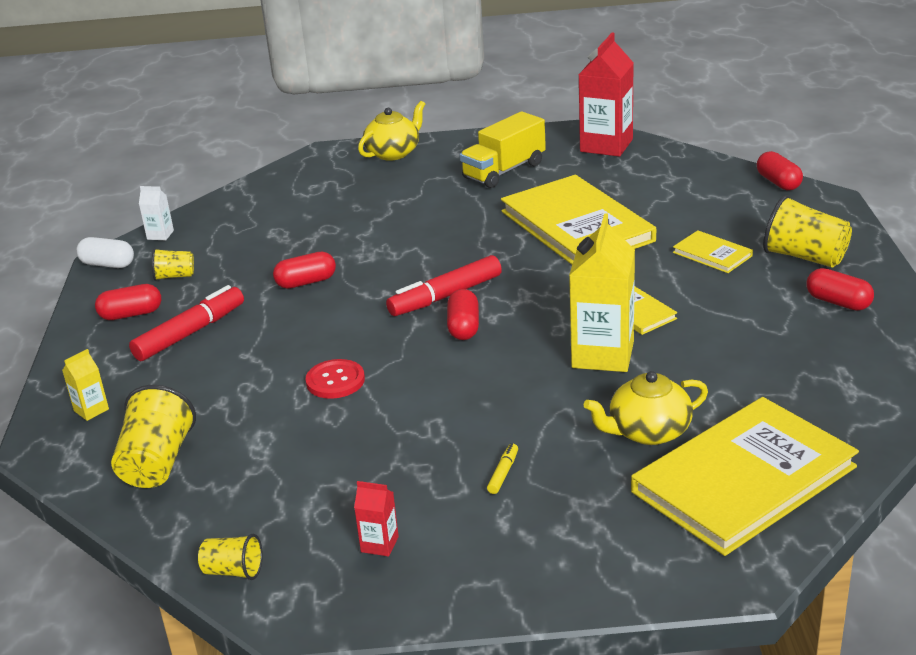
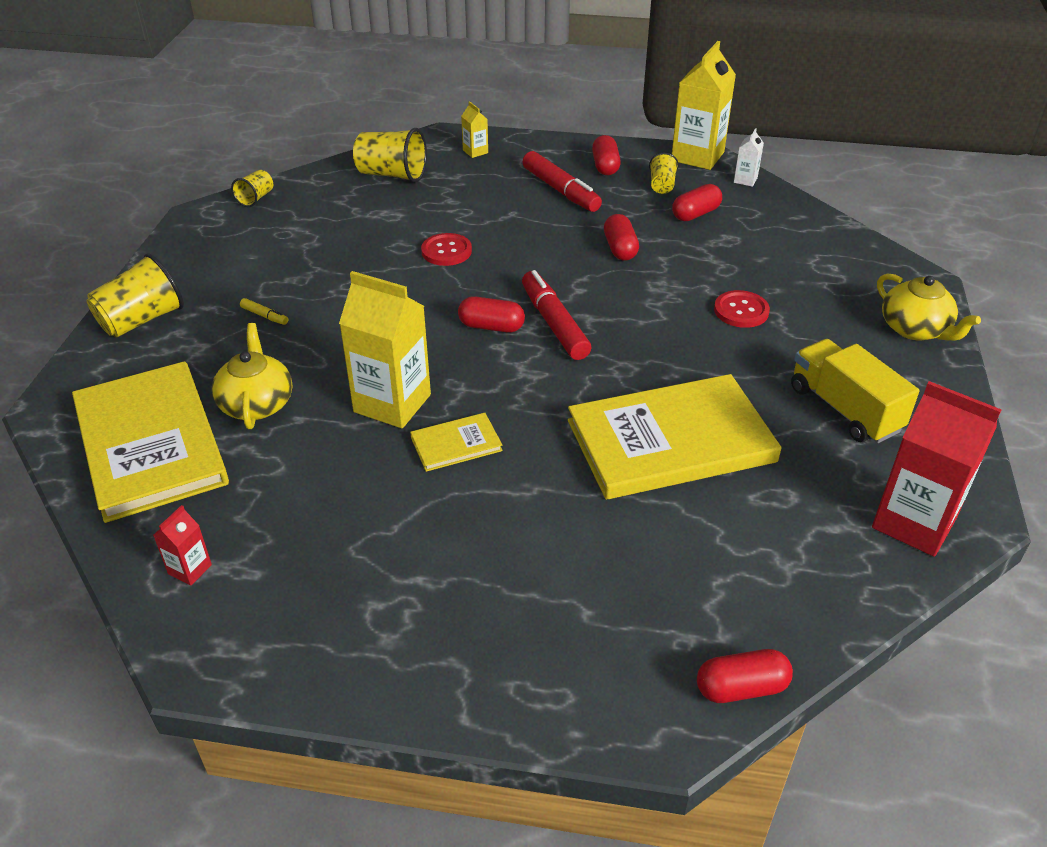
camera: 100 degrees right, 10 degrees up
(108, 264) = (697, 156): white capsule -> yellow carton
(379, 544) = (233, 253): red carton -> red carton (190, 569)
(393, 216) = (741, 311): none -> red button
(712, 254) = (552, 542): yellow book -> none
(804, 257) = (505, 634): yellow cup -> yellow cup (142, 320)
(838, 302) = (381, 625): red capsule -> red capsule (695, 214)

